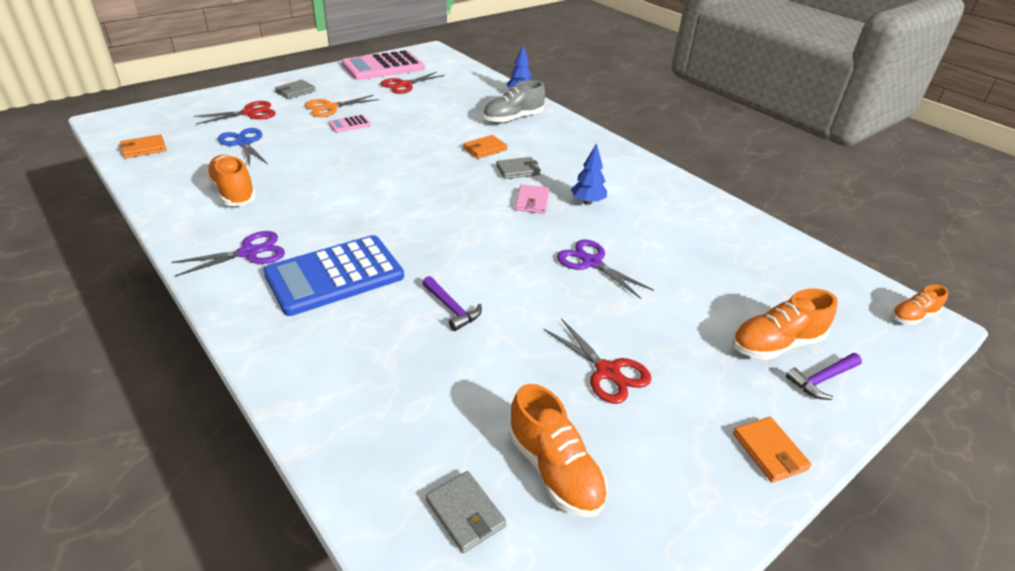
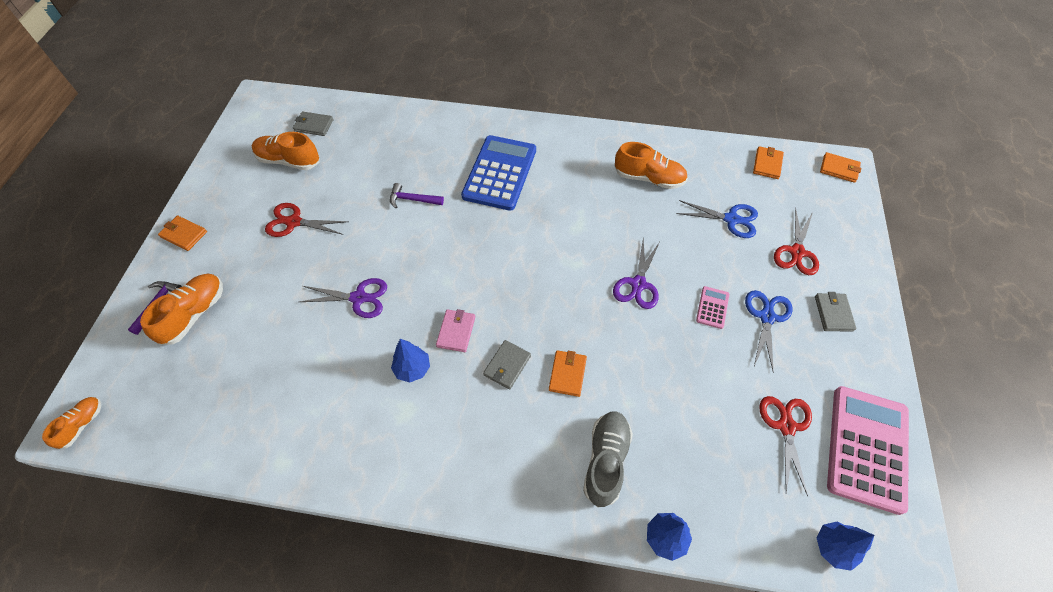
camera: 140 degrees right, 20 degrees up
(117, 121) = (839, 169): none -> orange wallet
(249, 252) = (564, 152): purple scissors -> purple scissors (638, 284)
(330, 107) = (766, 317): orange scissors -> blue scissors
(451, 63) = (833, 547): none -> blue tree
(532, 201) = (456, 331): pink wallet -> pink wallet turned 45 degrees clockwise

